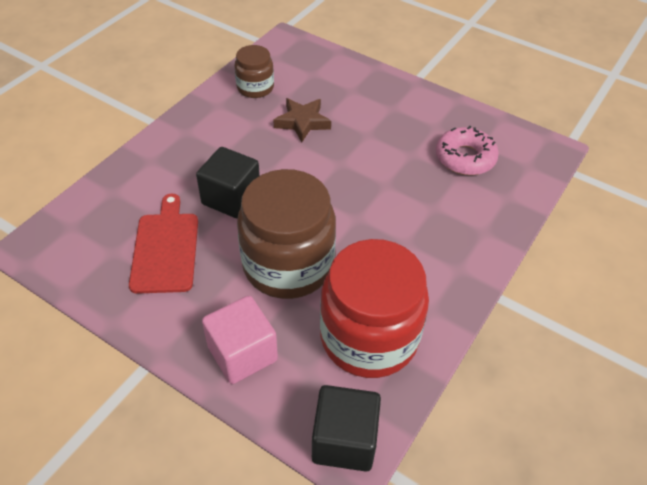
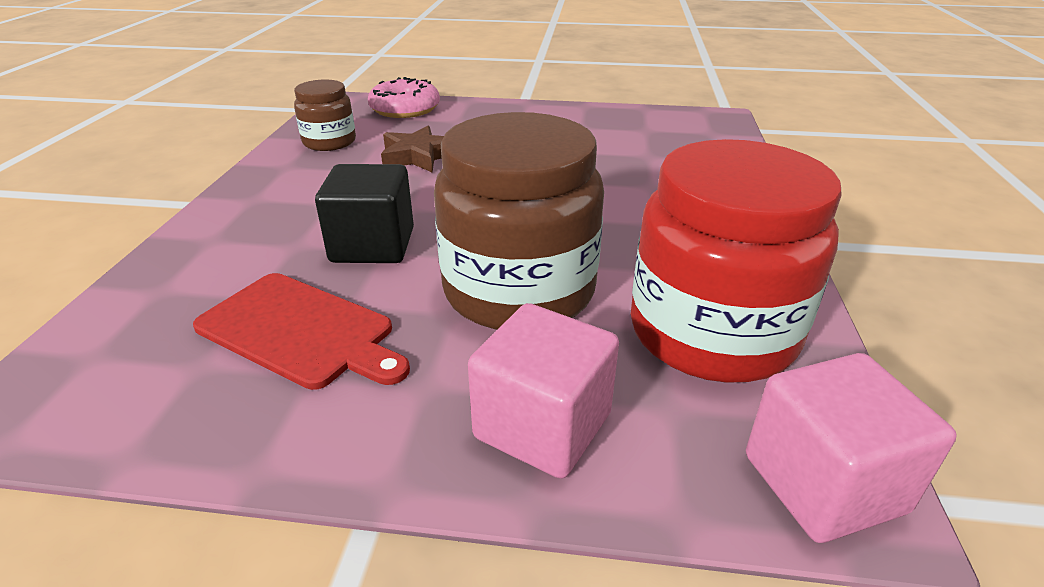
camera: 25 degrees left, 15 degrees down
(165, 248) = (300, 331): red cutting board -> red cutting board turned 150 degrees clockwise
(344, 440) = (823, 483): black cube -> pink cube
(465, 158) = (640, 141): pink donut -> pink donut (405, 109)

